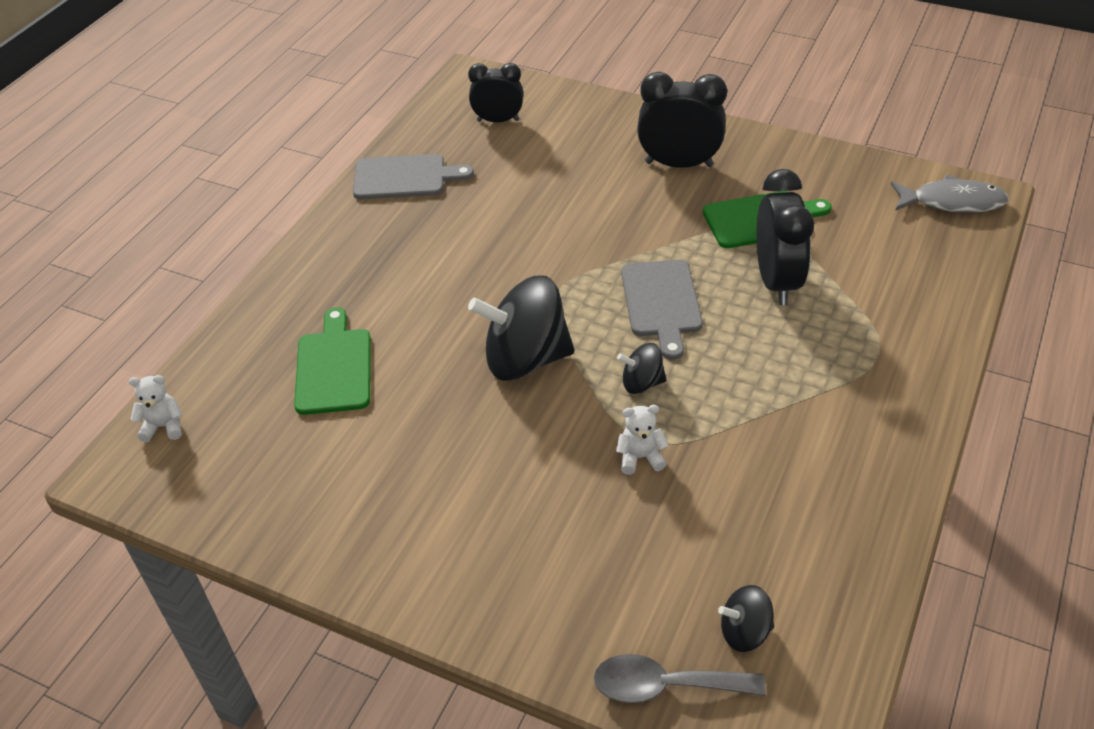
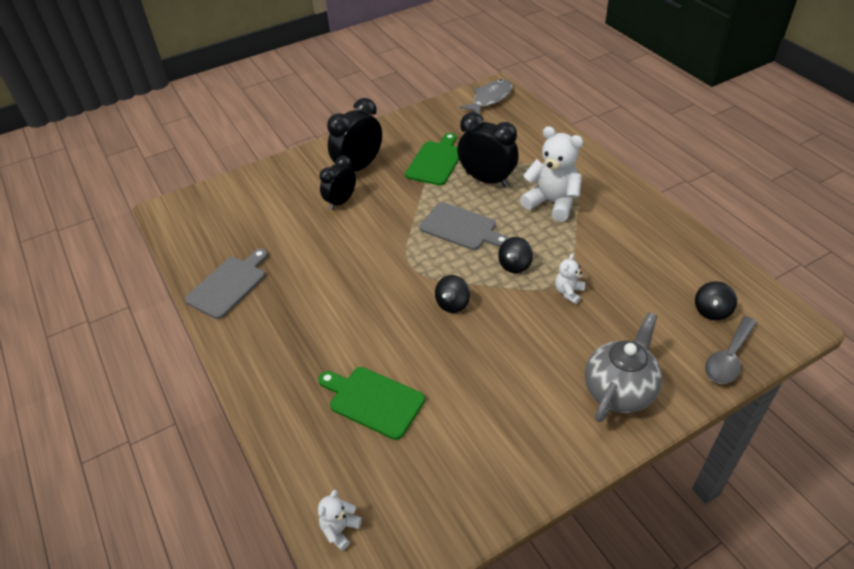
camera: 55 degrees left, 0 degrees up
(498, 120) = (228, 218): black clock -> black clock (341, 201)
(509, 582) = (619, 391): none -> grey teapot
(525, 359) = (452, 304): black spinning top -> black spinning top, size x0.48
(798, 364) = (552, 203): none -> white teddy bear

